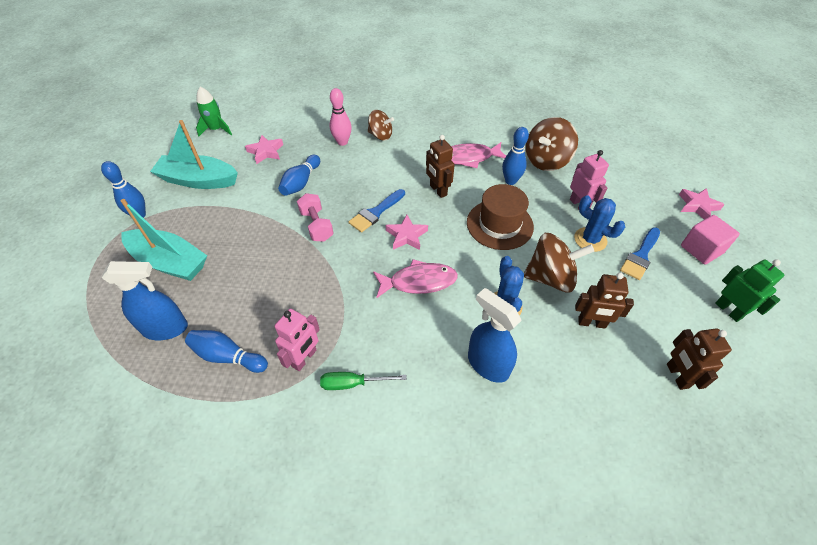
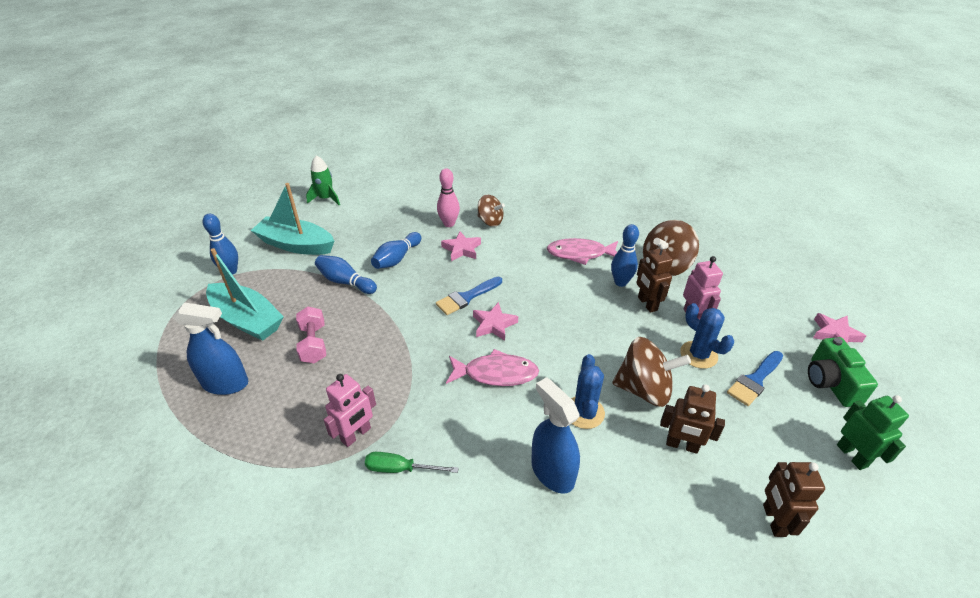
camera: 10 degrees right, 10 degrees down
(228, 356) = (279, 421): blue bowling pin -> blue bowling pin (345, 282)
(266, 152) = (369, 225): pink star -> pink star (462, 249)
(316, 225) = (402, 303): pink dumbbell -> pink dumbbell (314, 344)
(438, 190) = (538, 283): brown robot -> brown robot (647, 304)
(499, 224) = (598, 326): brown hat -> none
(701, 249) = (830, 382): pink cube -> green camera

